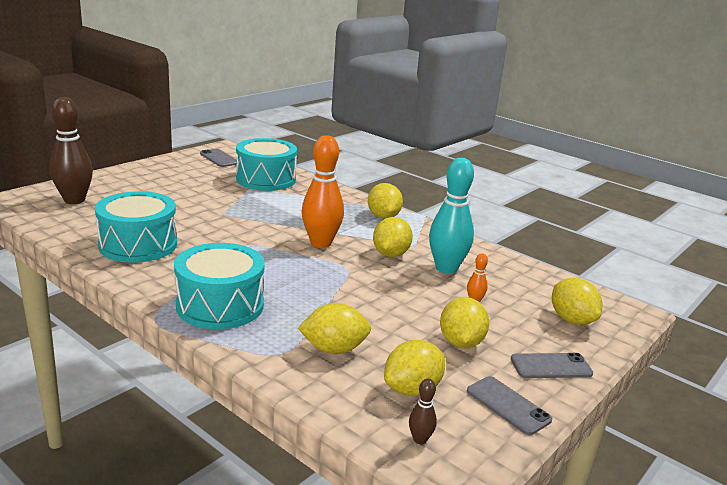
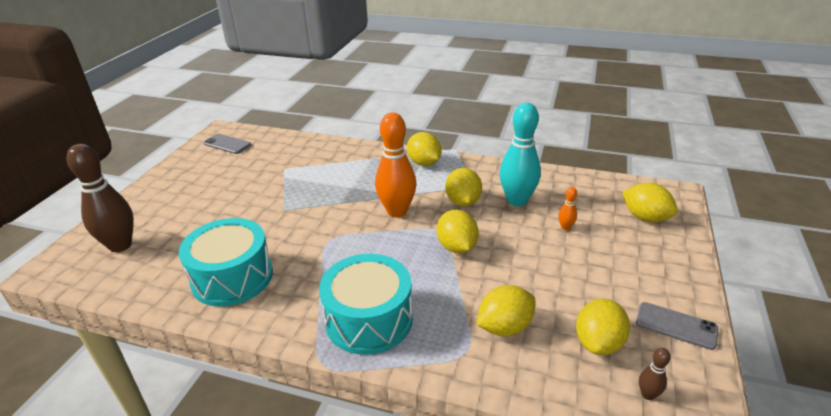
camera: 20 degrees left, 10 degrees up
(266, 179) = (290, 155): turquoise drum -> none
(461, 342) = (591, 275): yellow lemon -> yellow lemon (457, 247)
(551, 366) = (670, 271): grey phone -> none

